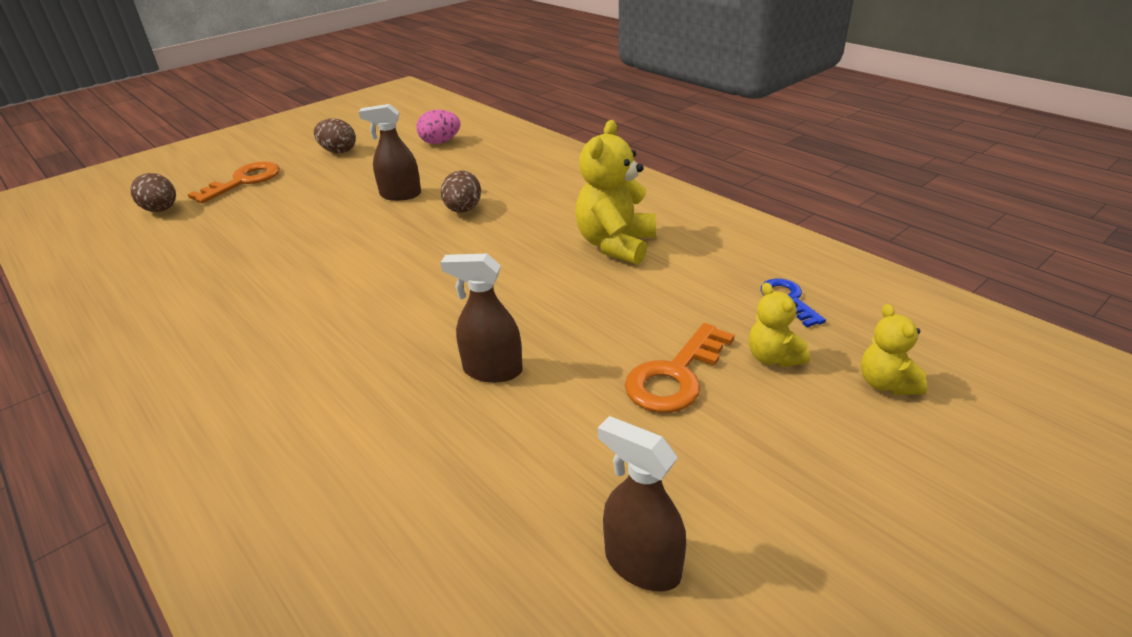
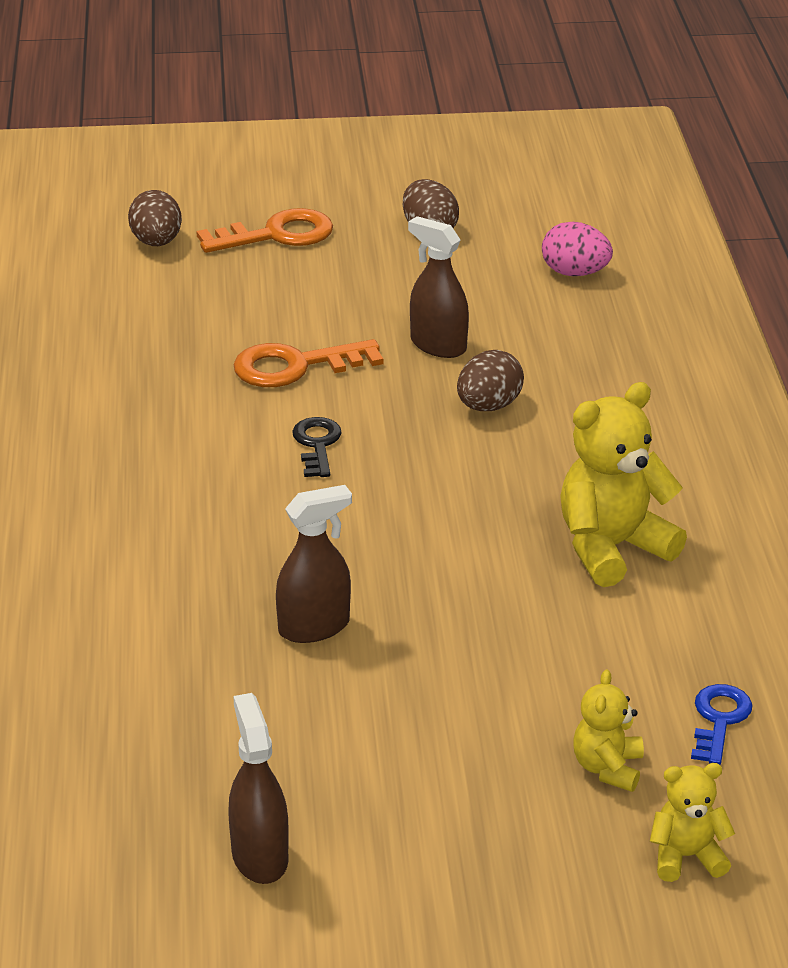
camera: 35 degrees right, 0 degrees up
(378, 268) = (317, 444): none -> black key
(492, 370) = (314, 627): brown spray bottle -> brown spray bottle turned 105 degrees clockwise
(675, 376) = (482, 730): orange key -> orange key (295, 366)
(886, 384) = (686, 857): yellow teddy bear -> yellow teddy bear turned 60 degrees clockwise

